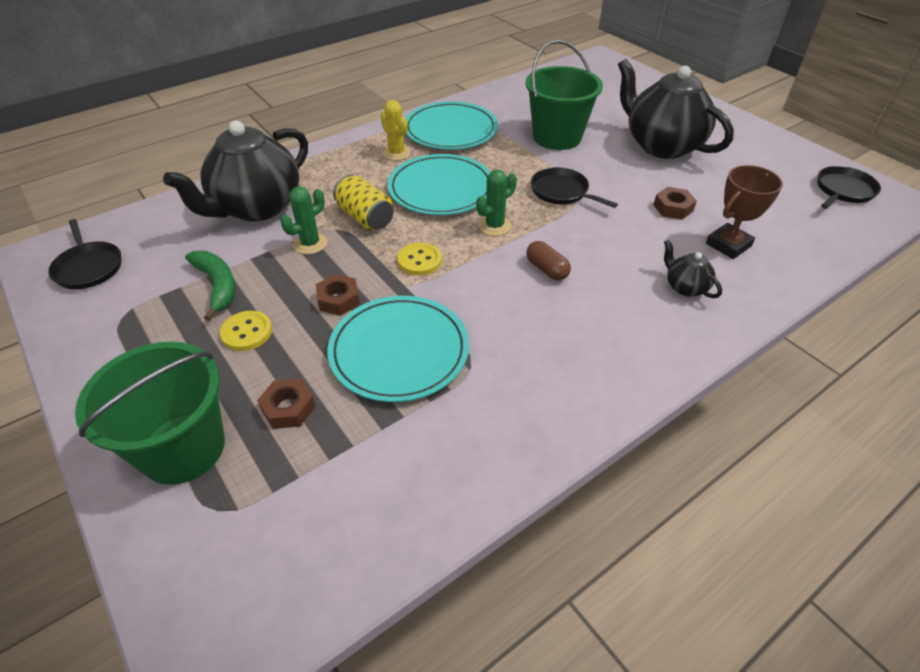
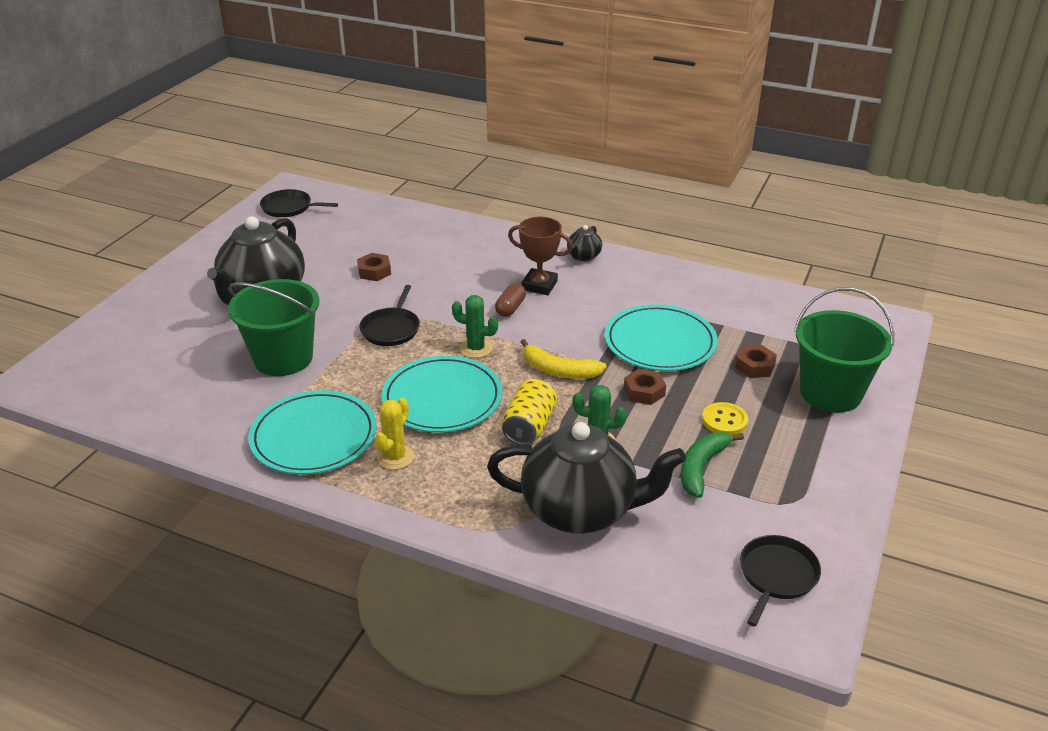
camera: 120 degrees left, 10 degrees down
(419, 260) = (559, 370): yellow button -> yellow banana
(685, 287) = (476, 251): black teapot -> black teapot (583, 256)
(728, 245) = (408, 242): brown trophy -> brown trophy (539, 285)

